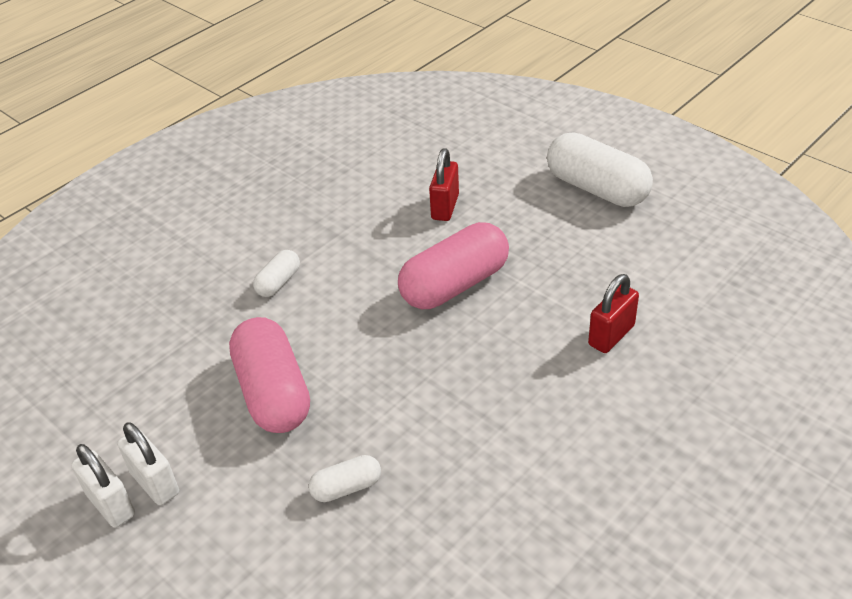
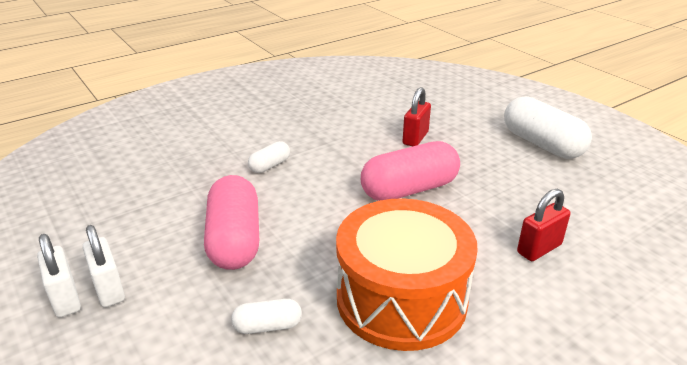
camera: 10 degrees right, 10 degrees down
(478, 426) = (401, 299): none -> orange drum

